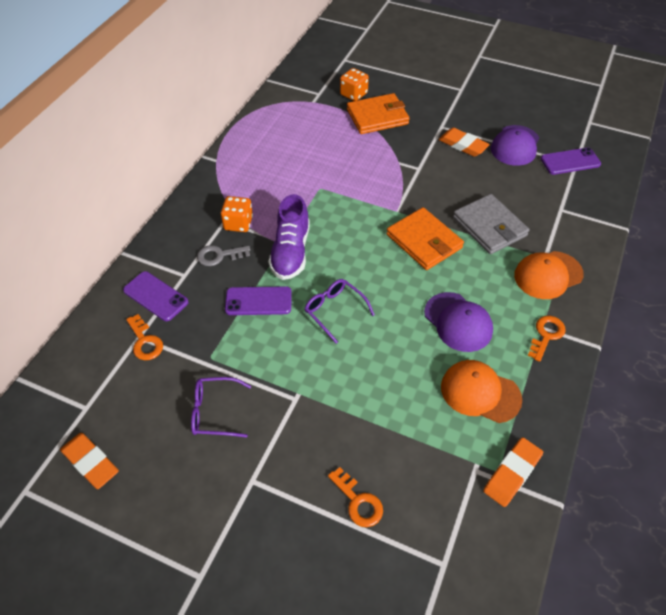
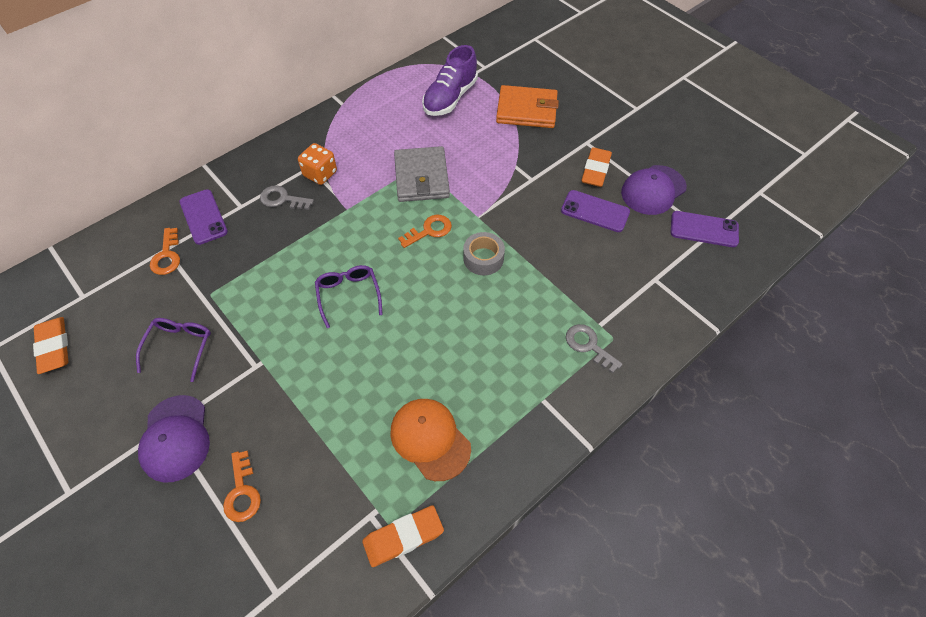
camera: 25 degrees right, 5 degrees up
(215, 412) = (179, 347): purple glasses -> purple glasses turned 75 degrees clockwise
(258, 301) = (287, 257): purple phone -> purple phone (595, 211)
(290, 252) = (348, 220): purple shoe -> purple shoe (450, 98)
(353, 94) = (519, 78): orange dice -> none
(424, 241) = (483, 258): orange wallet -> grey tape
(458, 322) = (459, 356): purple cap -> purple cap (175, 438)
(463, 145) = (595, 170): orange eraser -> orange eraser turned 45 degrees clockwise
(489, 227) = (562, 269): grey wallet -> grey wallet (421, 177)
(546, 335) = (540, 409): orange key -> orange key (429, 231)
(548, 275) = (589, 346): orange cap -> grey key

